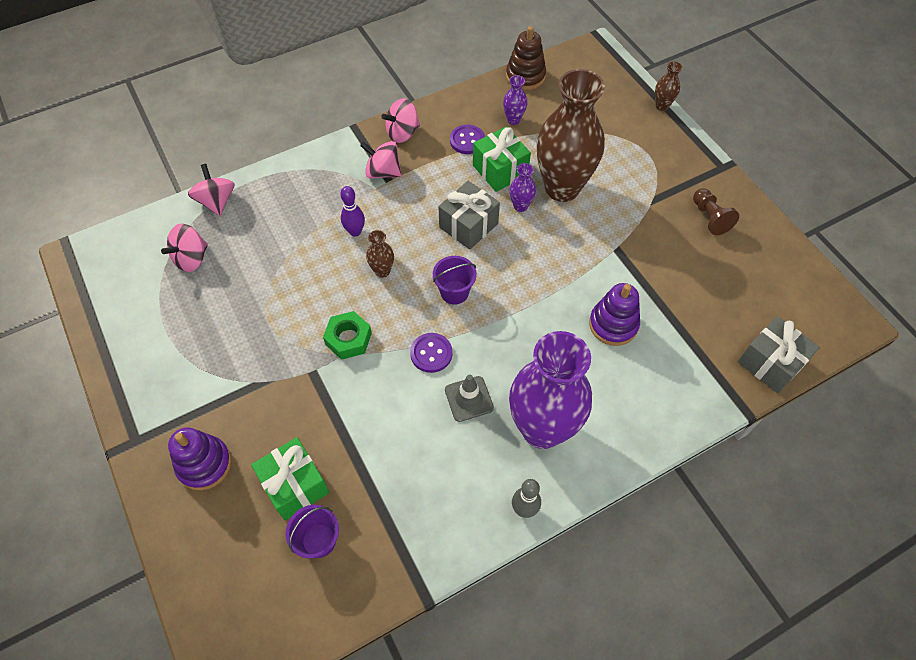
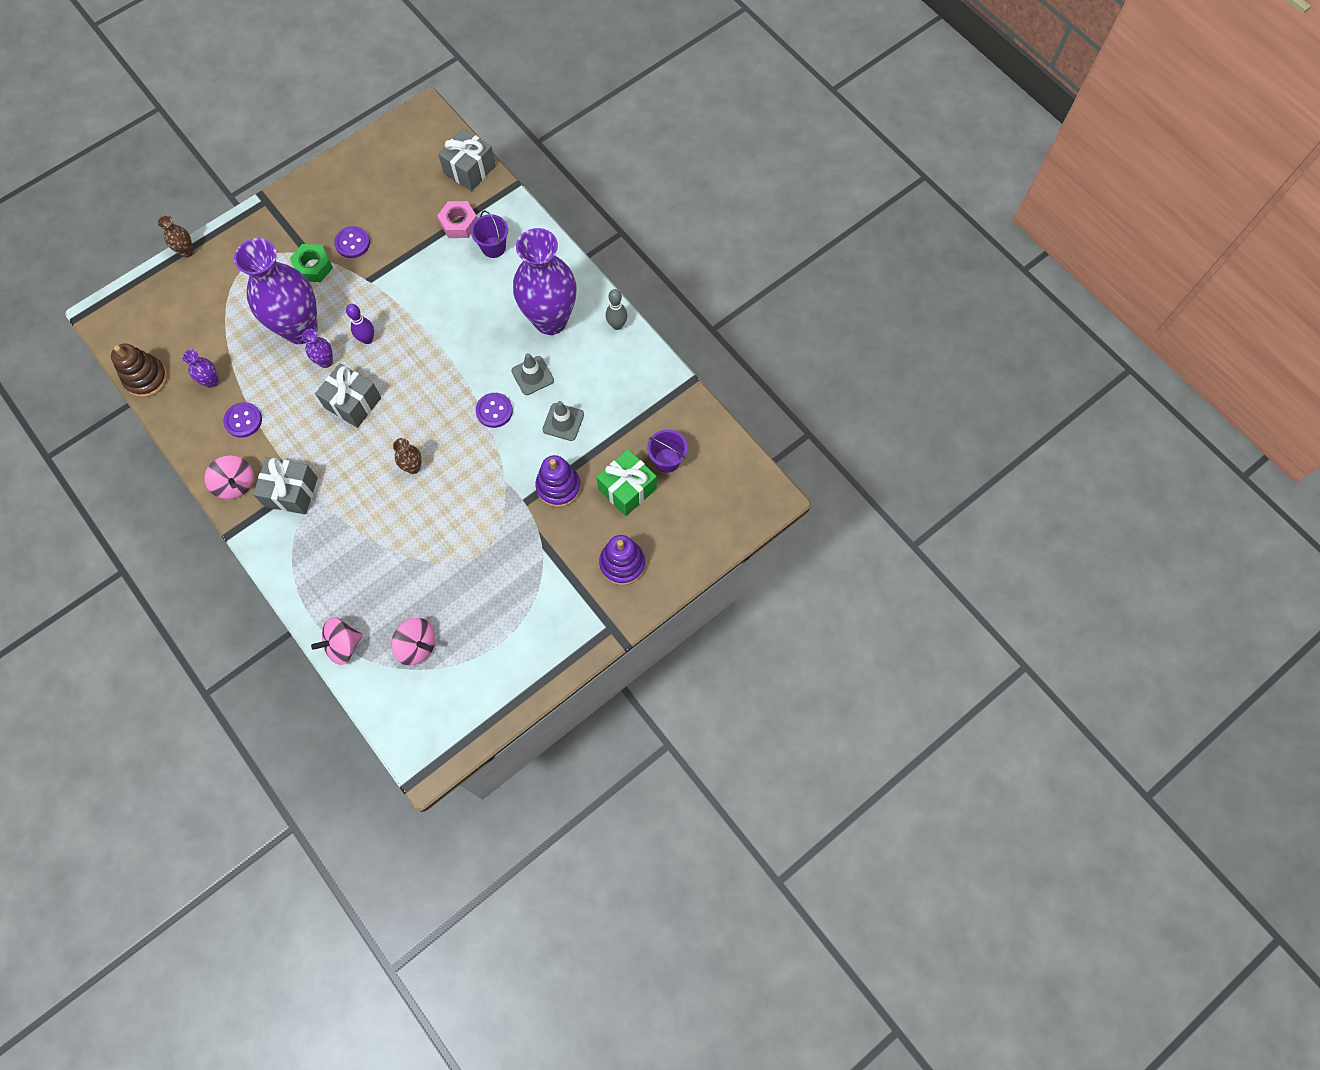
camera: 100 degrees left, 10 degrees up
(348, 339) = (489, 480): green nut -> green nut (313, 266)
(355, 232) = (369, 501): purple bowling pin -> purple bowling pin (367, 339)
(383, 172) = (291, 492): pink spinning top -> grey gift
(400, 424) = (563, 422): none -> grey traffic cone
(454, 292) = (429, 403): purple bucket -> purple bucket (493, 247)
(500, 170) = (281, 385): green gift -> none
(562, 188) = (301, 329): brown vase -> purple vase
(613, 324) = (448, 278): purple stacking toy -> purple stacking toy (558, 487)
(665, 238) = (352, 243): none -> purple button
(689, 343) = (459, 223): none -> pink nut
(709, 218) = (327, 210): brown pawn -> none

